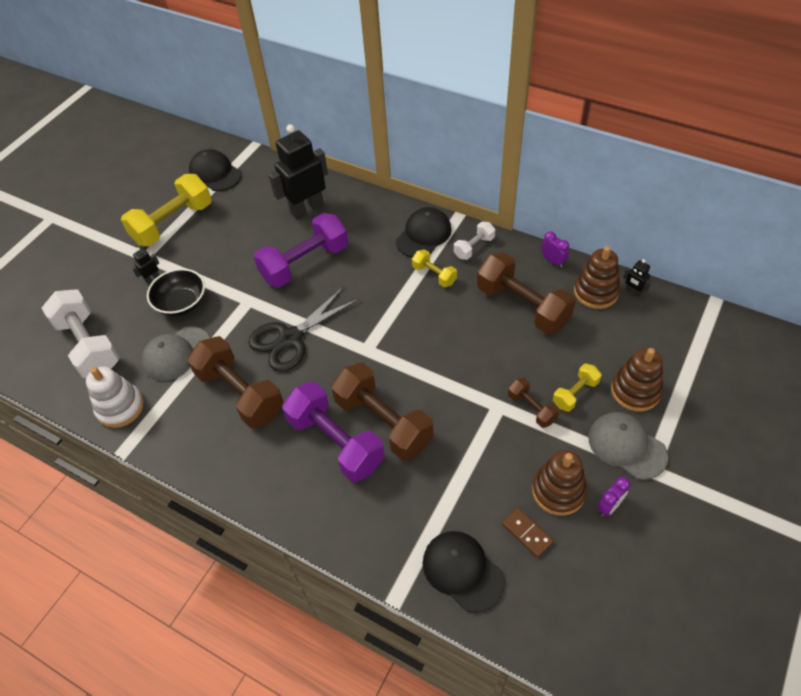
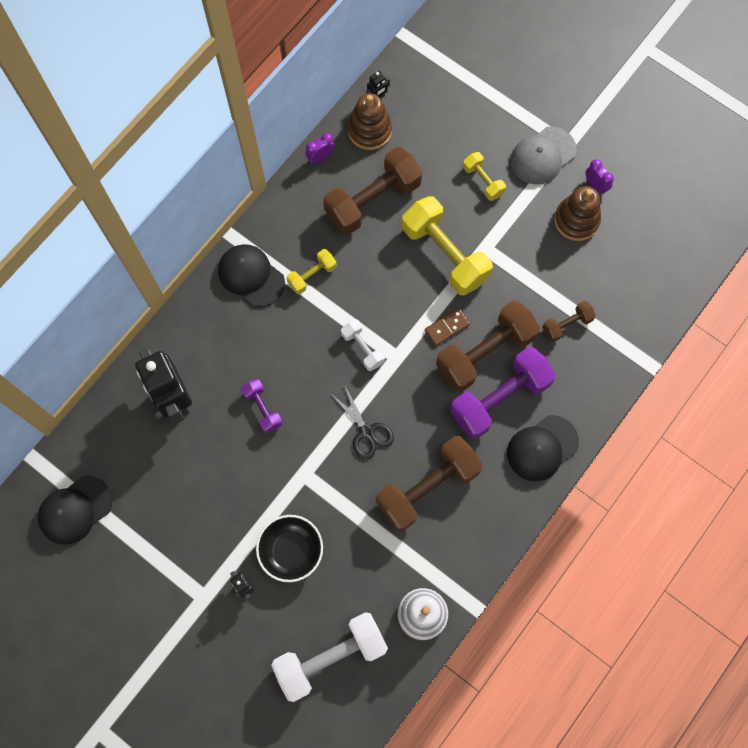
camera: 85 degrees left, 20 degrees up
(173, 223) = (155, 564): yellow dumbbell -> yellow dumbbell (445, 254)
(176, 354) = (363, 555): grey cap -> none
(290, 338) = (367, 432): black scissors -> black scissors, size x0.62
(305, 263) = (262, 409): purple dumbbell -> purple dumbbell, size x0.50
(462, 571) = (636, 310): black cap -> black cap (542, 448)
(474, 247) = (282, 228): white dumbbell -> white dumbbell (363, 348)
(527, 533) = (610, 254): brown domino -> brown domino (447, 327)
(531, 408) = (492, 221): brown dumbbell -> brown dumbbell (566, 325)
(635, 391) = (489, 132): brown stacking toy -> none

